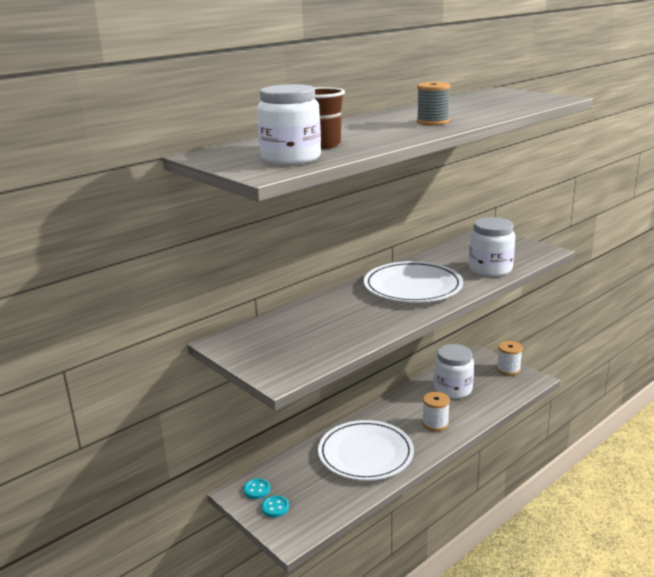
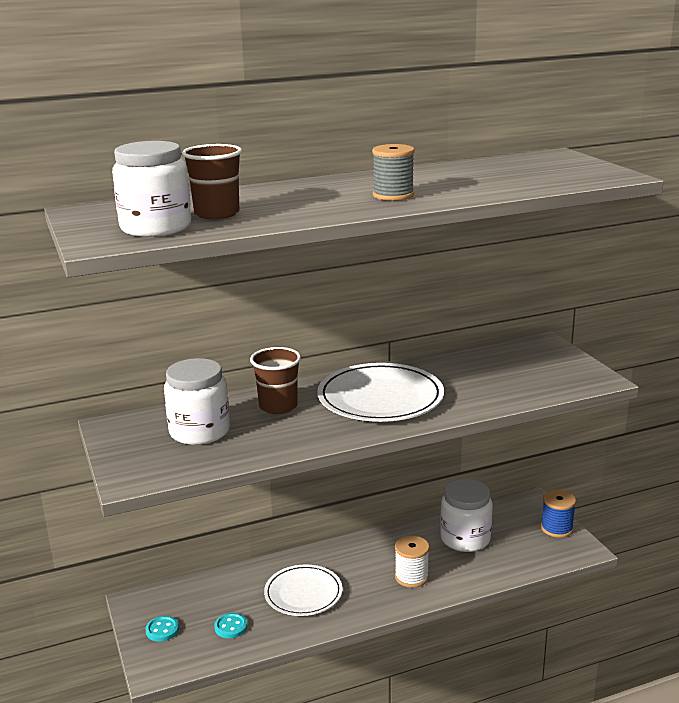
camera: 20 degrees right, 0 degrees up
(257, 490) = (157, 604): turquoise button -> turquoise button (231, 627)
(343, 305) = (278, 406): none -> brown cup
(365, 453) = (303, 593): white plate -> white plate, size x0.66
(490, 269) = (498, 392): white jar -> white jar (199, 431)
(508, 369) = (557, 528): white spool -> blue spool

